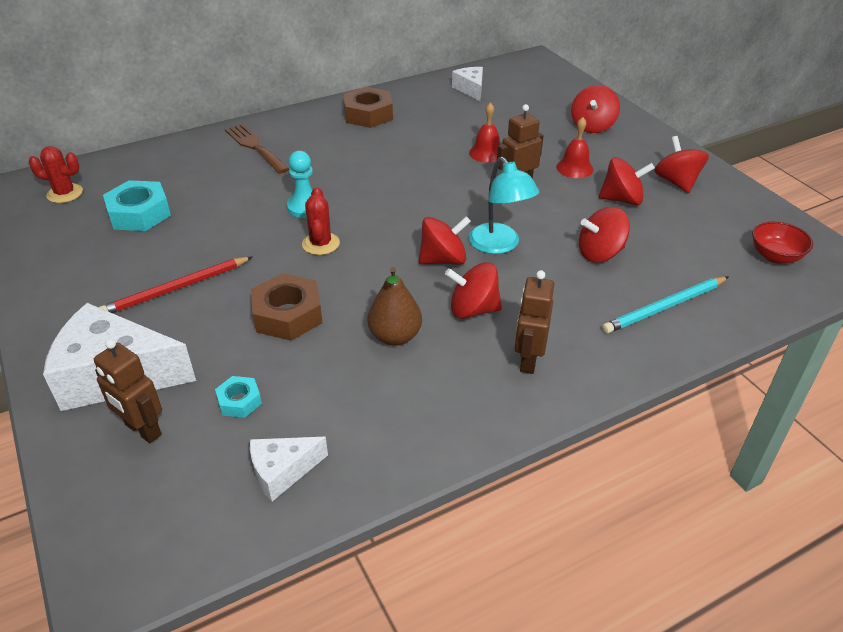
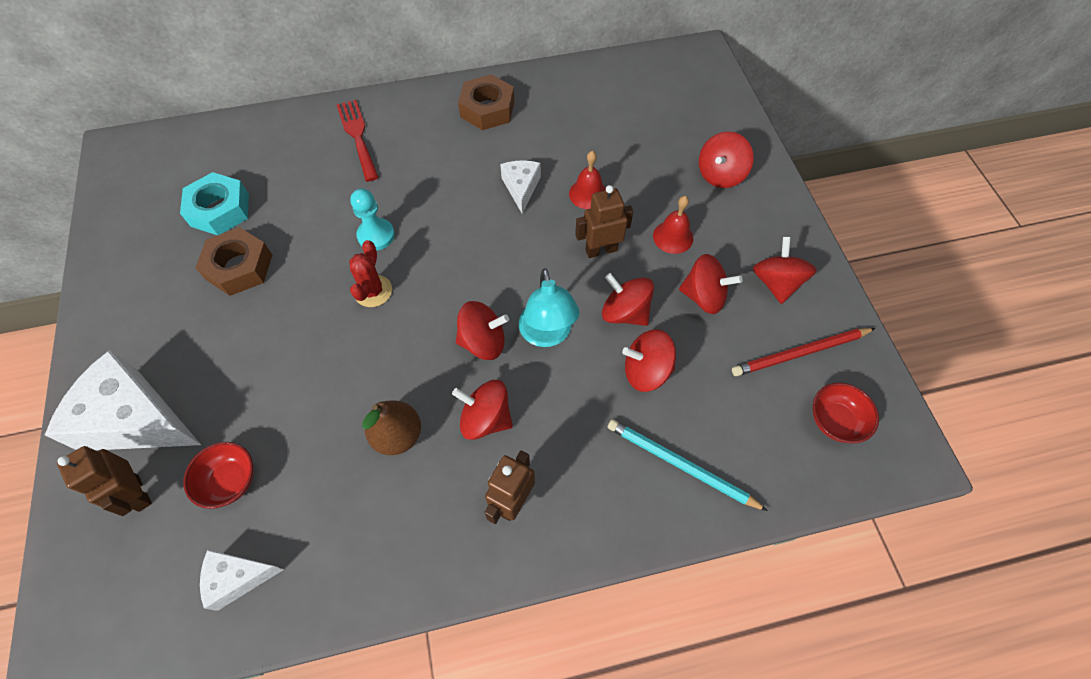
camera: 15 degrees right, 20 degrees up
(65, 193) = (162, 167): red cactus -> none
(176, 289) = (221, 321): red pencil -> red pencil (800, 353)
(239, 401) = (230, 481): turquoise nut -> red bowl
(255, 147) = (357, 136): brown fork -> red fork
(288, 315) = (309, 381): brown nut -> brown nut (239, 267)
(470, 89) = (610, 90): white cheese -> white cheese (521, 188)
(560, 220) = (625, 312): none -> red spinning top
(664, 307) = (680, 465): turquoise pencil -> turquoise pencil turned 45 degrees clockwise

